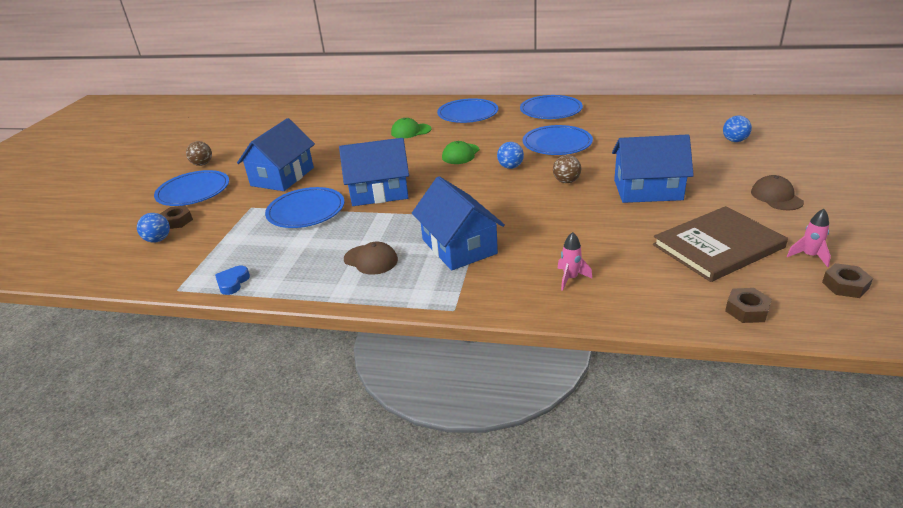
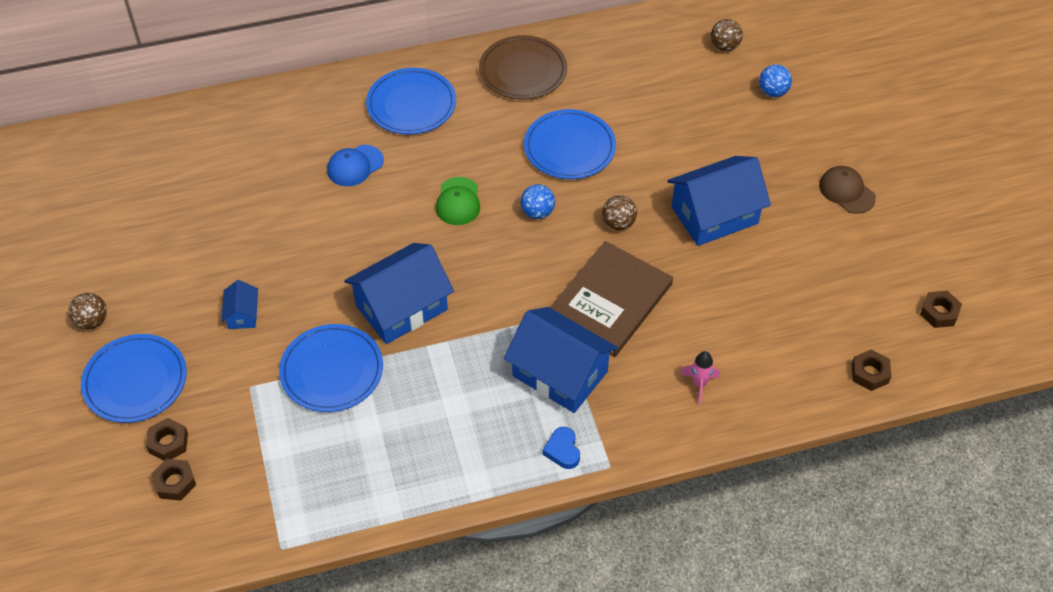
camera: 30 degrees left, 20 degrees up
(158, 240) = (175, 482): blue ball -> brown nut
(232, 283) = (340, 515): blue heart -> blue heart (562, 450)
(282, 177) = (242, 314): blue house -> blue house, size x0.46
(371, 260) = (475, 426): brown cap -> none
(411, 131) = (355, 166): green cap -> blue cap
(550, 110) = (523, 71): blue plate -> brown plate
(706, 117) = (724, 46): none -> brown ball
(718, 246) = (817, 290): brown book -> brown book (609, 301)
(809, 256) = (900, 280): pink rocket -> none

